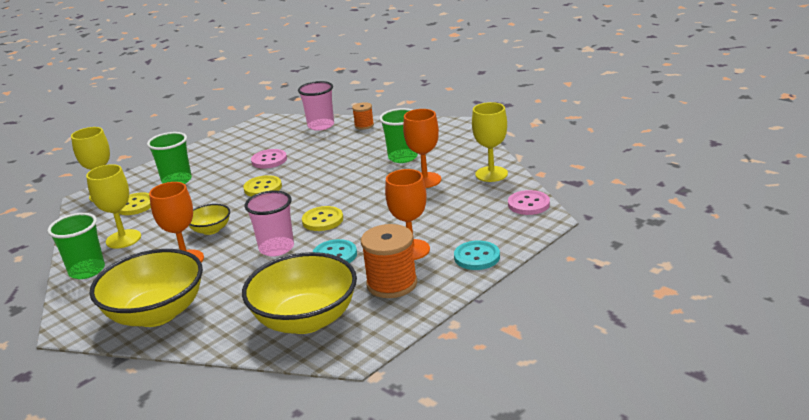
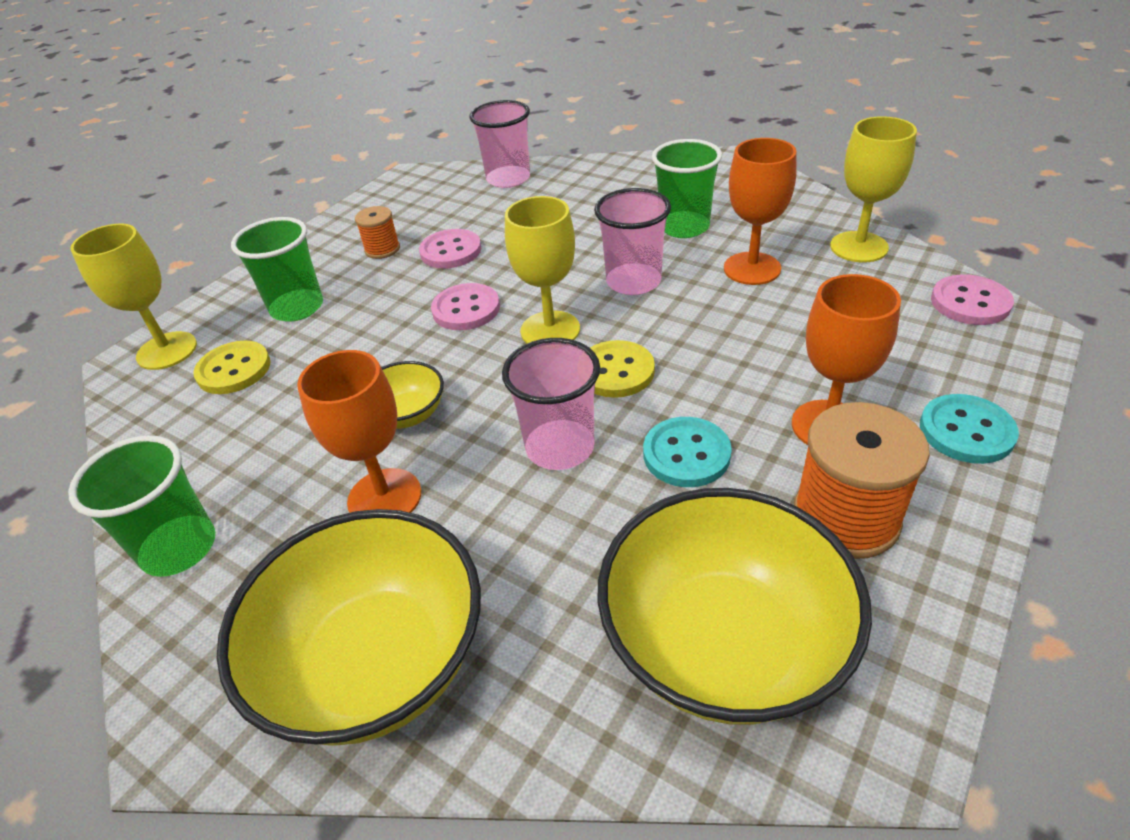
camera: 10 degrees left, 15 degrees up
(123, 239) = (235, 454): yellow goblet -> yellow goblet (550, 330)
(263, 188) = (466, 309): yellow button -> pink button
(357, 182) = (633, 282): none -> pink cup
(364, 125) = (581, 173): orange spool -> orange spool (382, 249)

